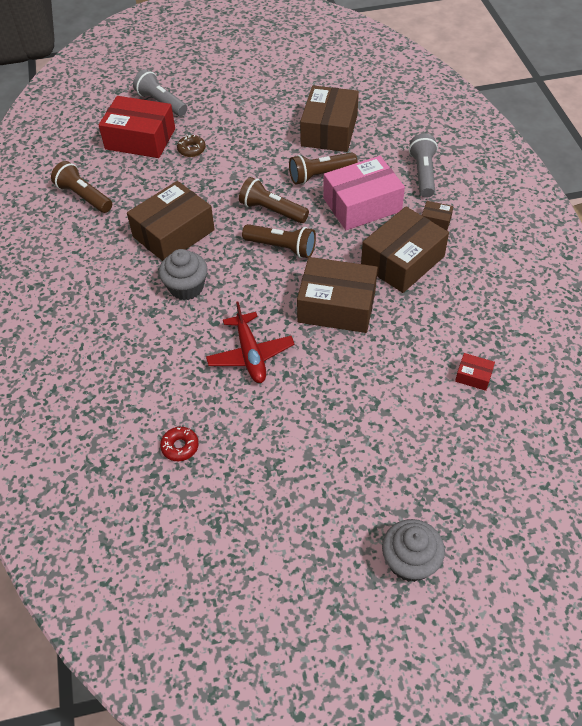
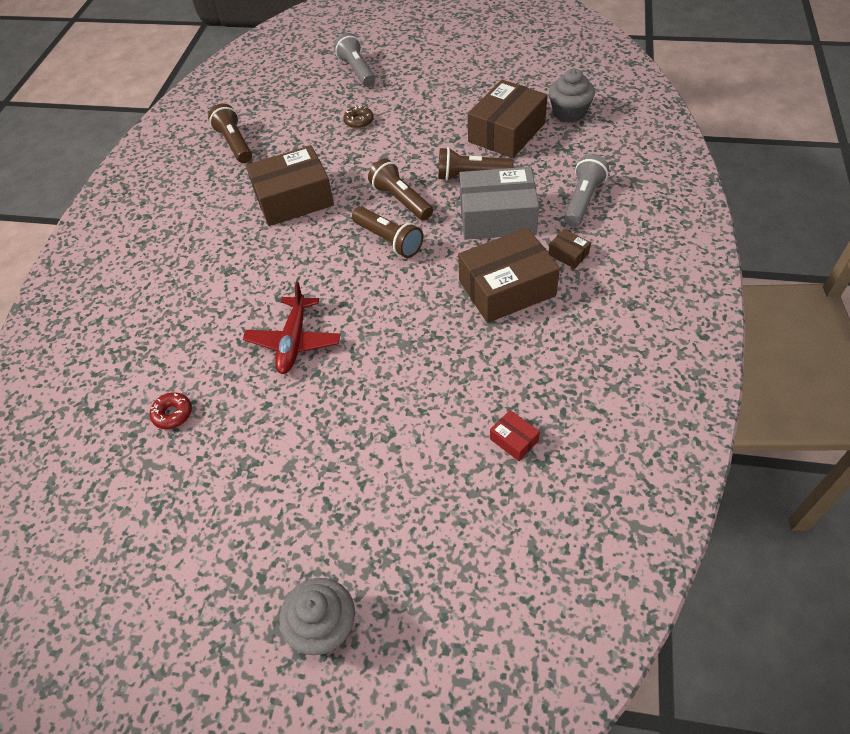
camera: 25 degrees right, 0 degrees up
(140, 139) = (317, 101): red box -> none
(186, 287) = (274, 255): grey cupcake -> grey cupcake (569, 113)
(336, 306) = (409, 317): brown box -> none
(362, 205) = (497, 217): pink box -> grey box

